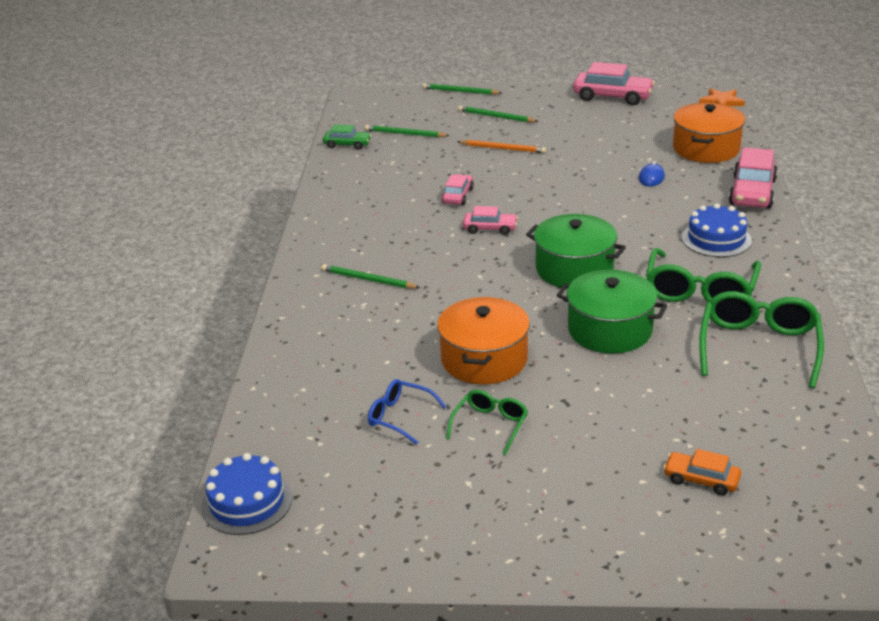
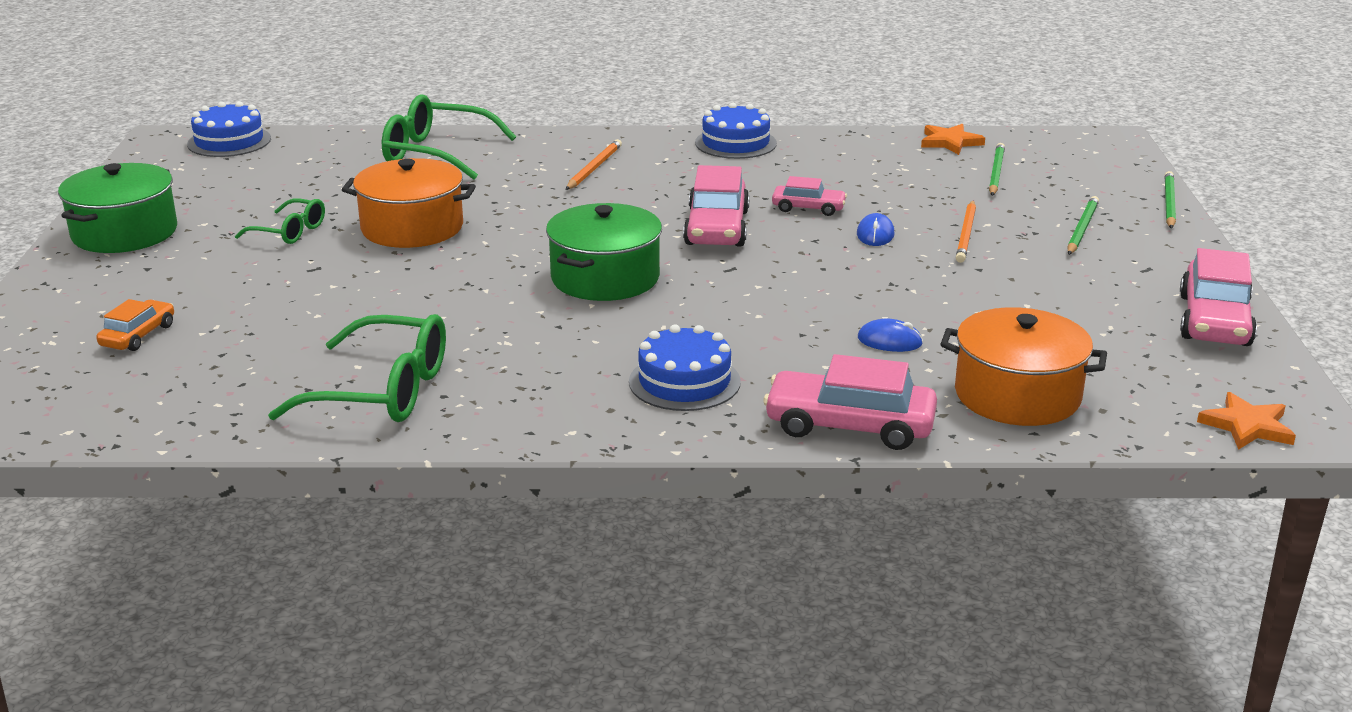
camera: 85 degrees right, 5 degrees down
(328, 220) = (735, 143): none -> blue cake
(347, 144) = (950, 142): green car -> orange star
(368, 280) = (594, 168): green pencil -> orange pencil
(399, 417) = (324, 192): blue glasses -> none
(490, 228) = (716, 228): pink car -> pink car, size x1.76
(502, 175) = (875, 234): none -> blue mouse
(610, 330) = (452, 296): green pot -> green pot (124, 233)
(700, 291) = (534, 359): green glasses -> green glasses (436, 154)

